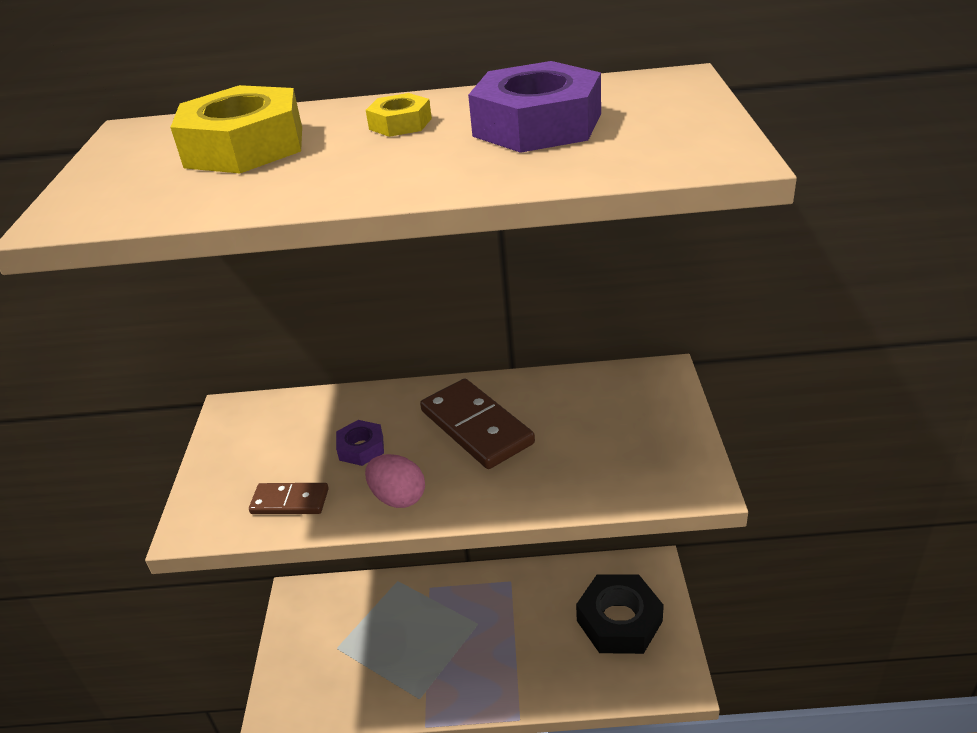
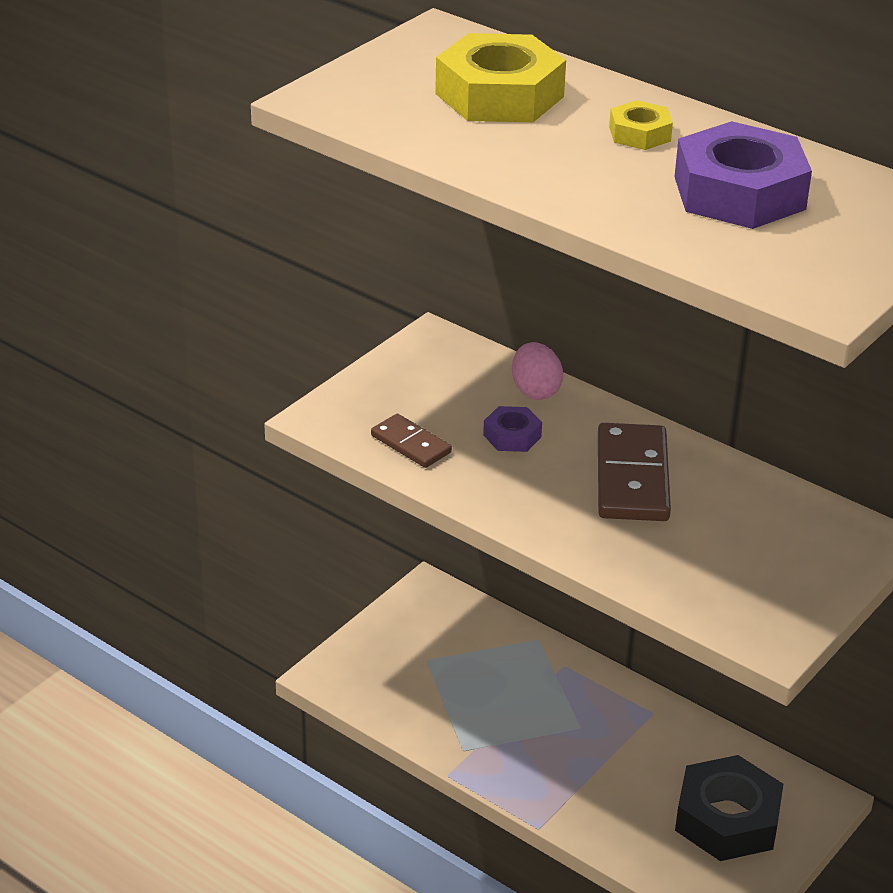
camera: 35 degrees right, 0 degrees up
(398, 497) = (500, 494): pink egg -> pink egg (535, 391)

